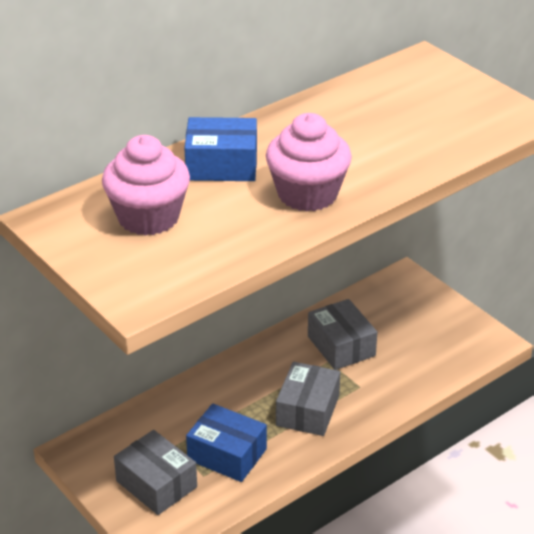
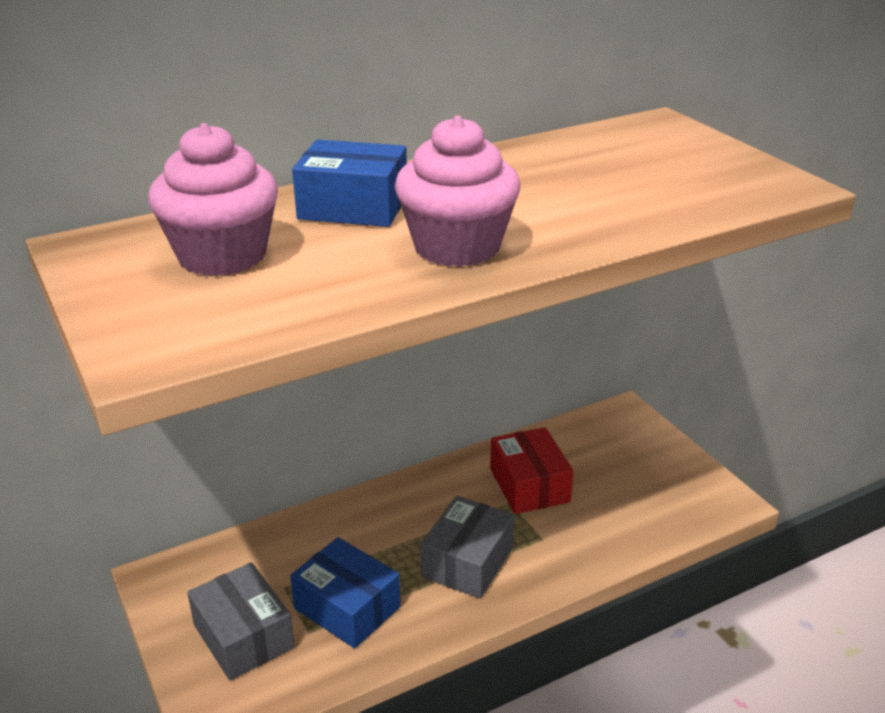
camera: 10 degrees right, 5 degrees down
(341, 346) = (529, 485): grey box -> red box

